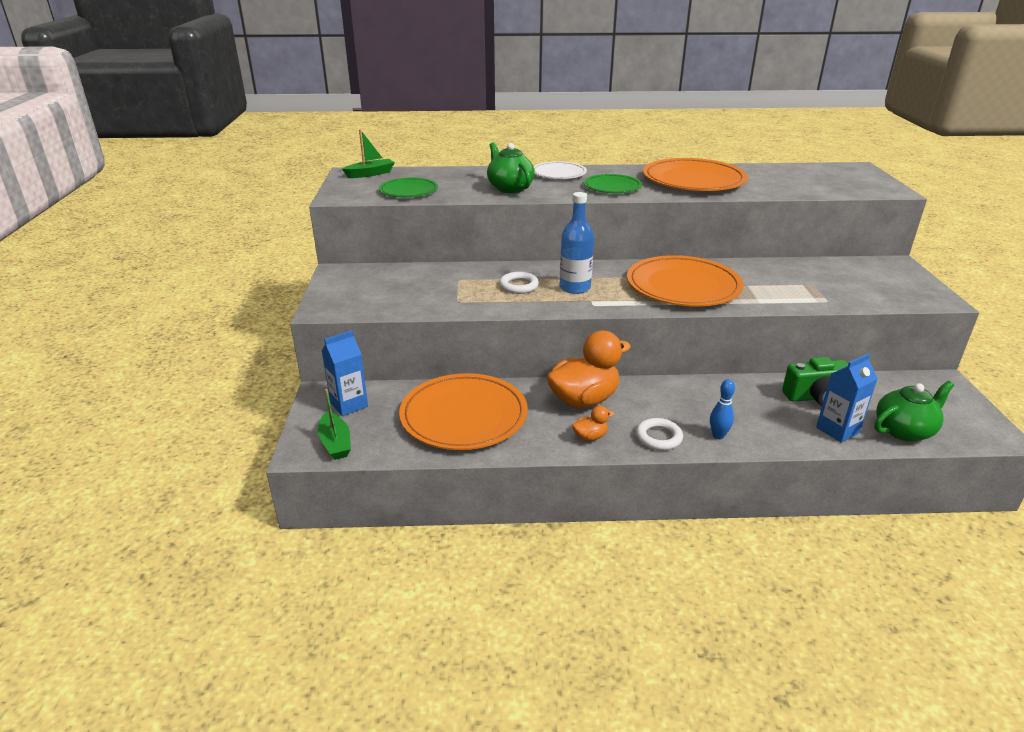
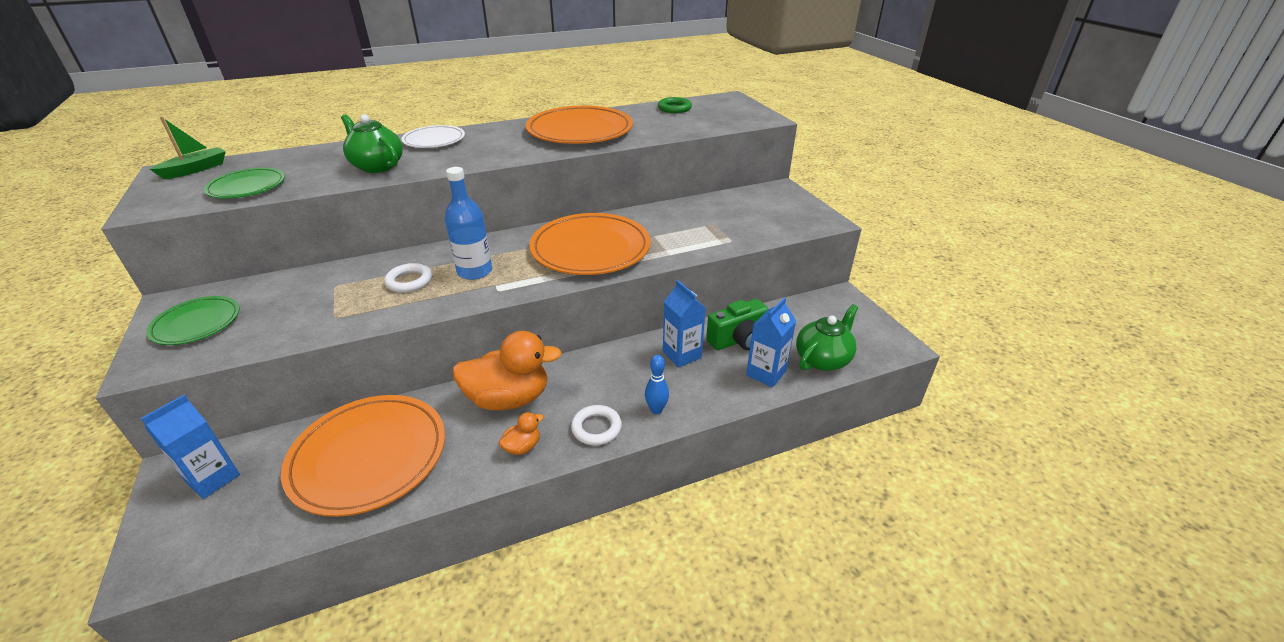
camera: 20 degrees left, 5 degrees up
(335, 443) = (195, 544): green boat -> none
(584, 400) = (509, 399): orange duck -> orange duck turned 45 degrees clockwise
(612, 187) = (495, 149): green plate -> green plate (196, 323)
(753, 398) = (682, 355): none -> blue carton
(794, 171) = (674, 108): none -> green ring

